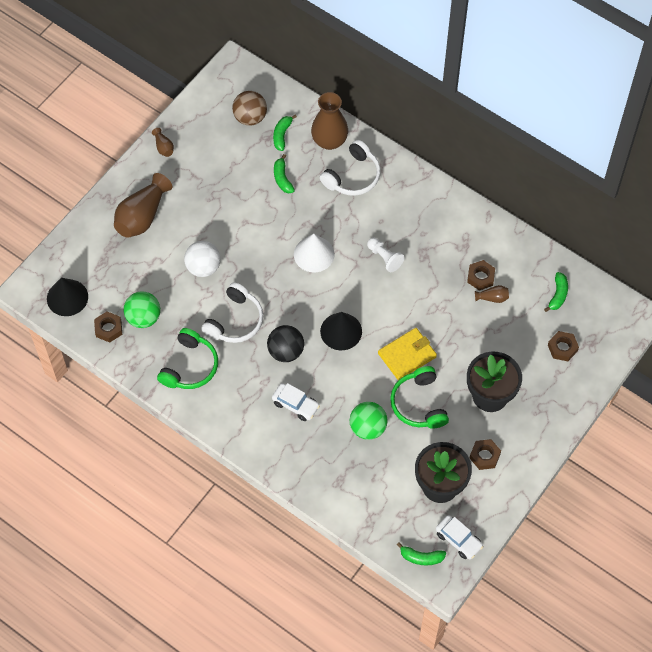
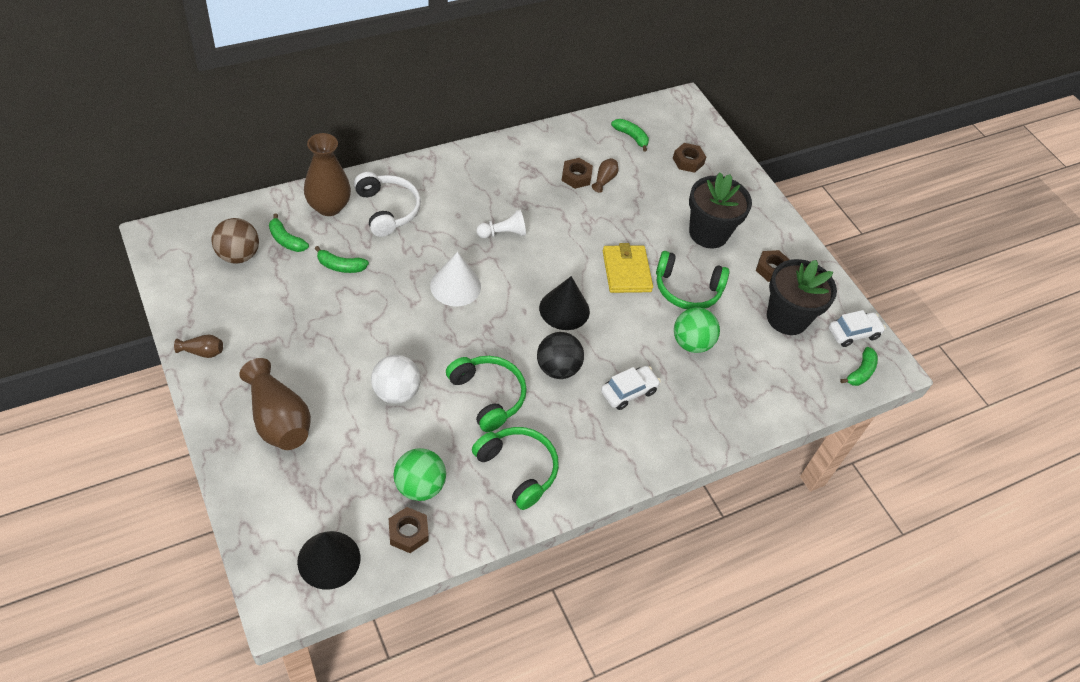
camera: 70 degrees left, 10 degrees down
(235, 321) = (488, 396): white headphones -> green headphones

